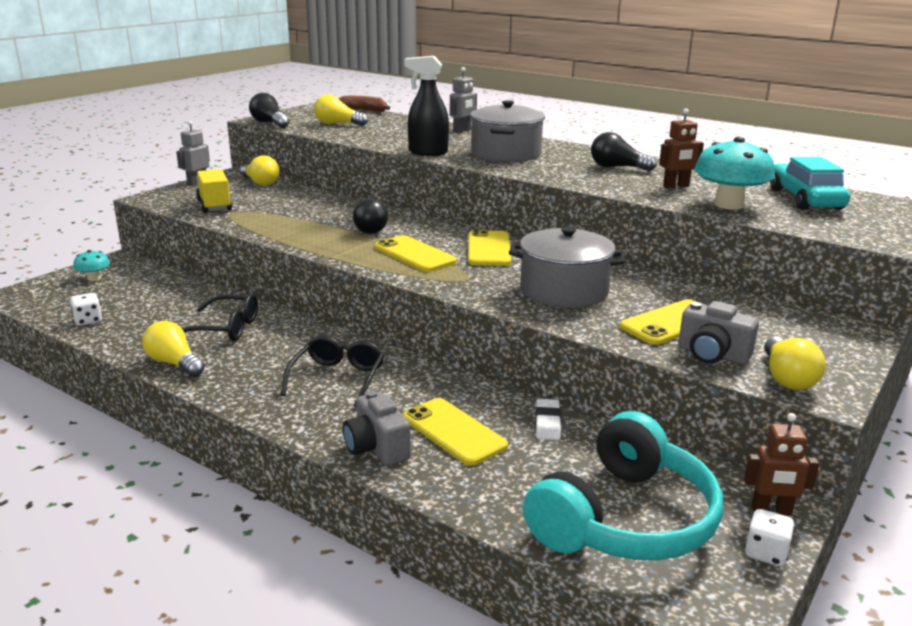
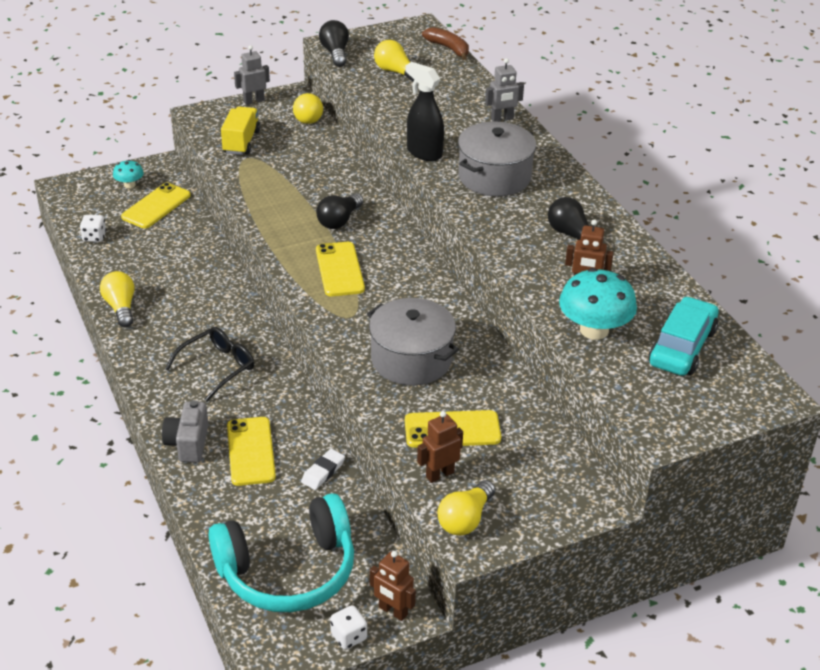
camera: 30 degrees right, 15 degrees up
(225, 328) = (181, 282): black glasses -> none
(489, 249) = (408, 283): yellow phone -> yellow phone (156, 206)
(712, 355) = (439, 474): grey camera -> brown robot

